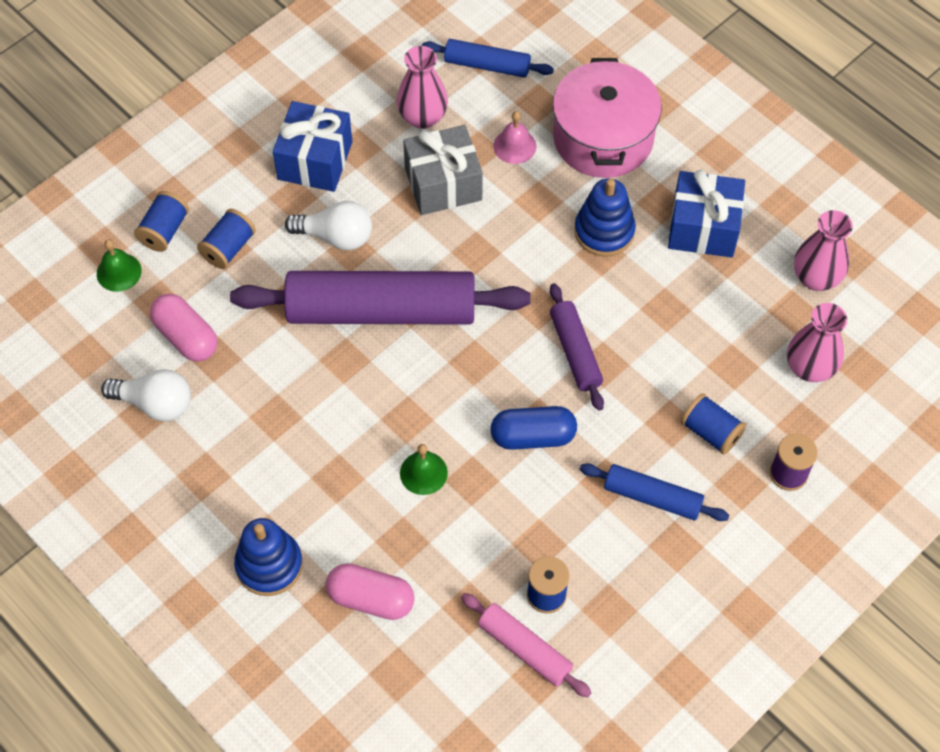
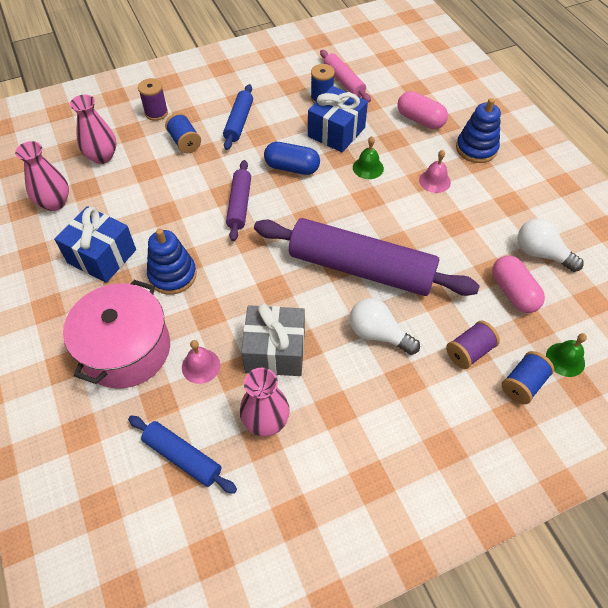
camera: 160 degrees left, 5 degrees down
(228, 248) = (469, 351): blue spool -> purple spool
(315, 160) = (376, 409): blue gift -> blue gift (336, 132)
(320, 480) = (434, 181): none -> pink bell
(652, 497) = (239, 122): blue rolling pin -> blue rolling pin turned 60 degrees clockwise

